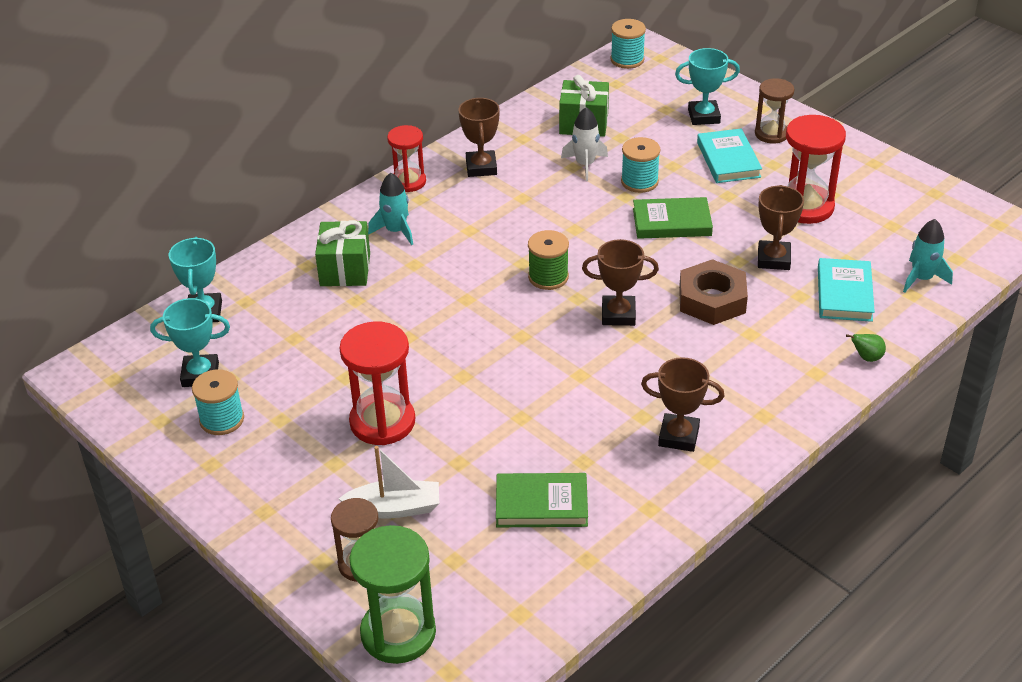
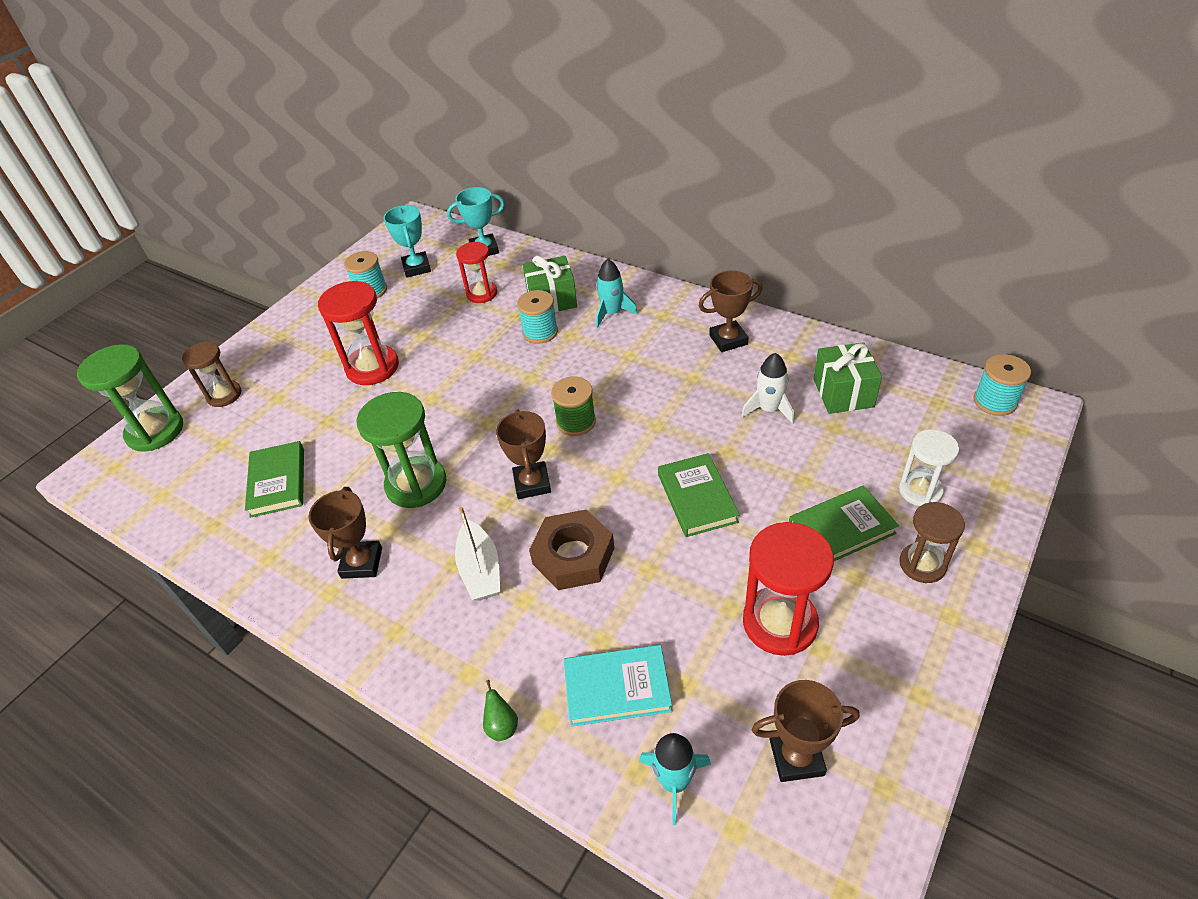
camera: 80 degrees right, 5 degrees up
(394, 508) = (279, 398): white boat -> white boat (480, 570)
(408, 182) = (685, 302): red hourglass -> red hourglass (481, 294)
(588, 393) = (416, 484): none -> green hourglass
(639, 182) = (759, 457): turquoise spool -> turquoise spool (540, 332)
(703, 116) = (920, 490): turquoise trophy -> white hourglass
(728, 160) = (841, 529): turquoise book -> green book
(773, 259) = (662, 603): brown trophy -> brown trophy (796, 757)

